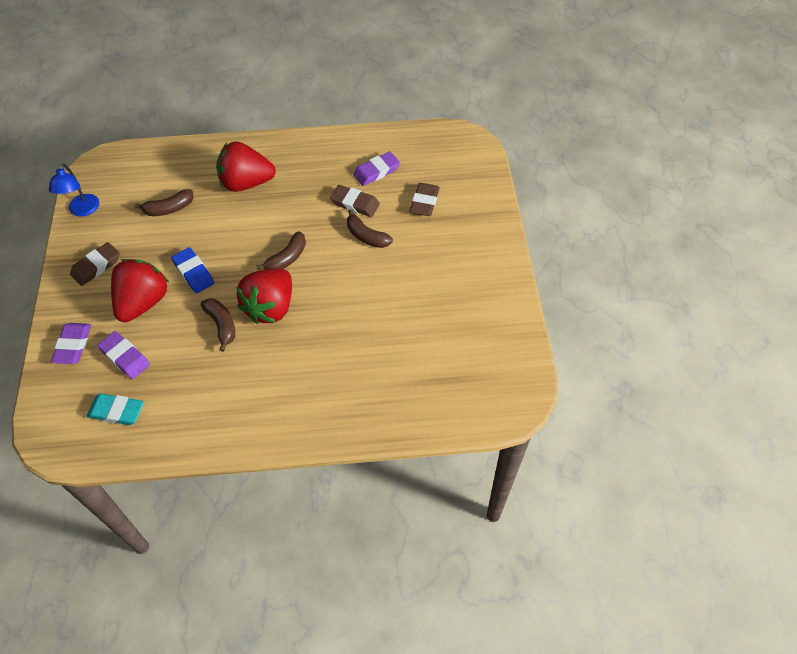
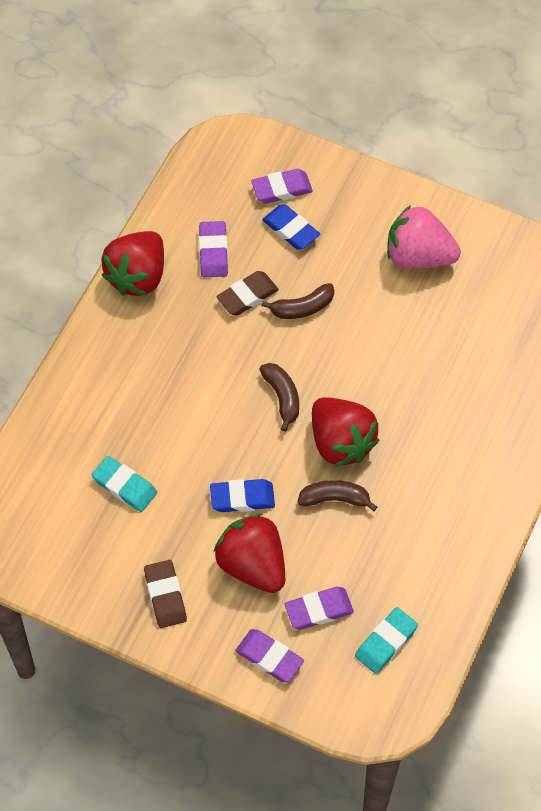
camera: 60 degrees left, 5 degrees up
(83, 210) = (62, 581): blue lamp -> none
(169, 209) = (124, 486): brown banana -> turquoise eraser
(246, 183) = (139, 389): red strawberry -> red strawberry (137, 276)
(424, 202) = (291, 230): brown eraser -> blue eraser
(453, 183) = (282, 189): none -> purple eraser
(458, 282) = (418, 256): none -> pink strawberry

